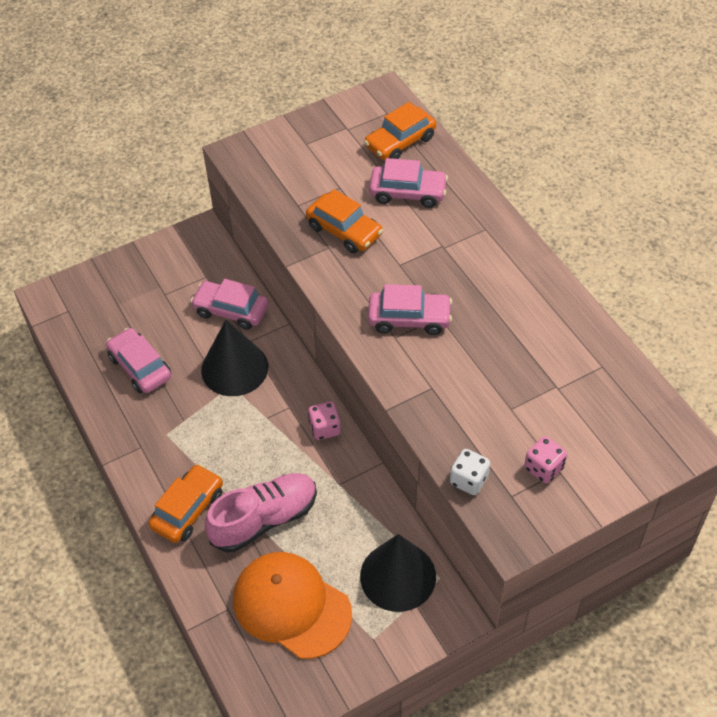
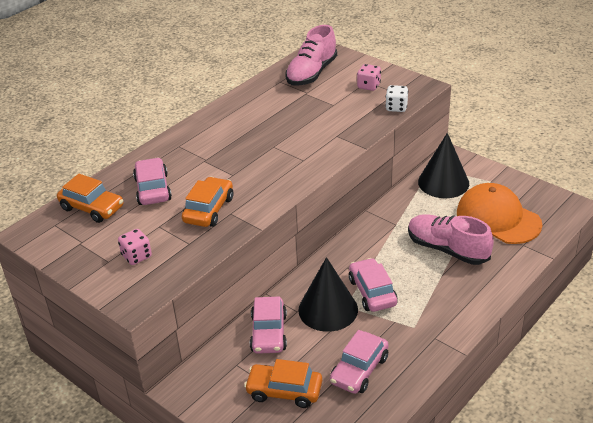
camera: 110 degrees left, 15 degrees down
(188, 509) = (468, 290): orange car -> orange car (284, 391)
(291, 606) = (498, 218): orange cap -> orange cap turned 120 degrees clockwise
(325, 428) = (355, 243): pink dice -> pink dice (136, 256)
(409, 319) = (283, 158): pink car -> pink car (372, 292)
(610, 410) = (311, 73): none -> pink shoe

